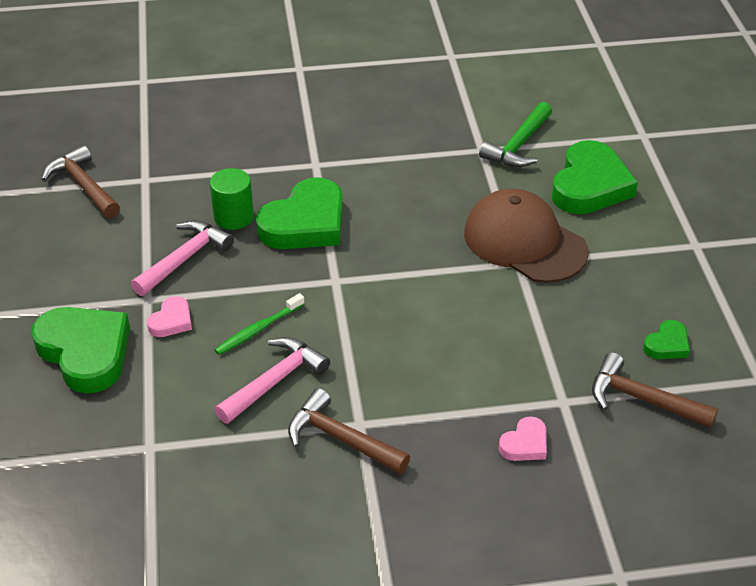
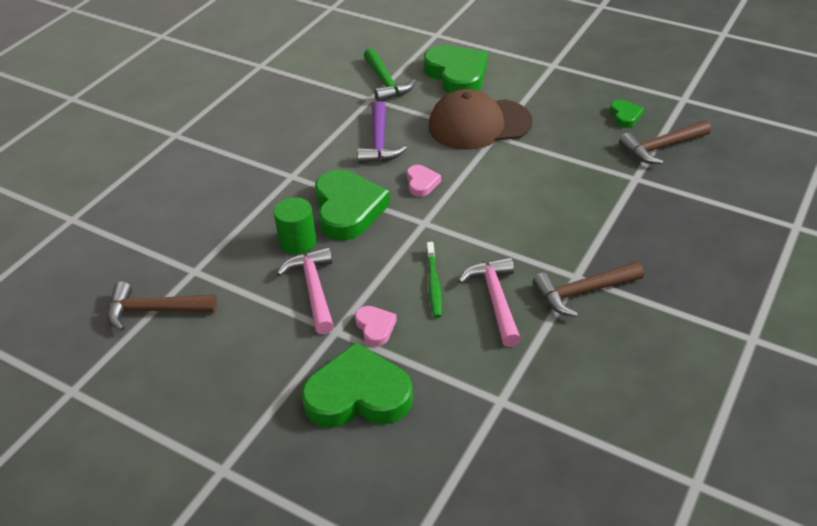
camera: 50 degrees left, 0 degrees up
(421, 191) = (379, 142): none -> purple hammer
(525, 444) = (658, 211): pink heart -> pink heart (421, 183)

